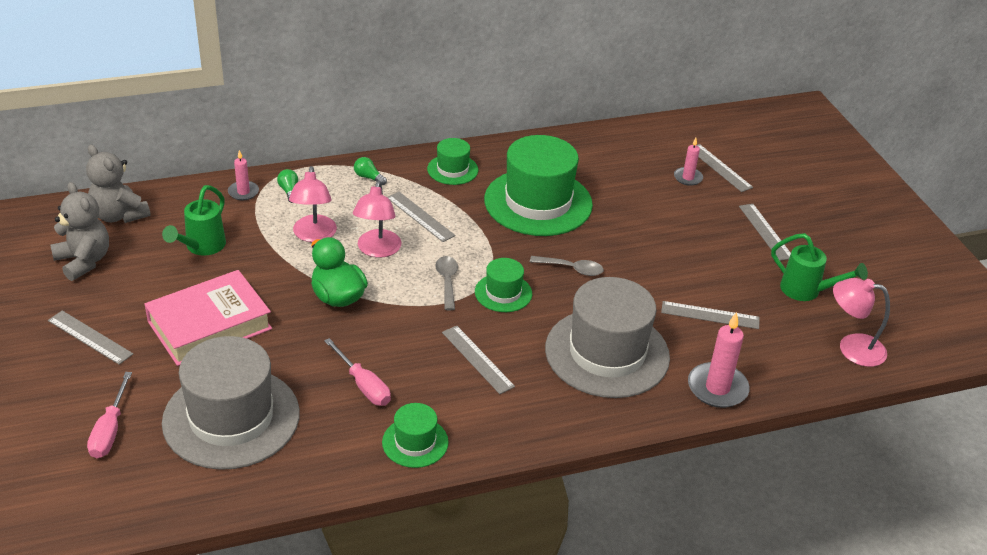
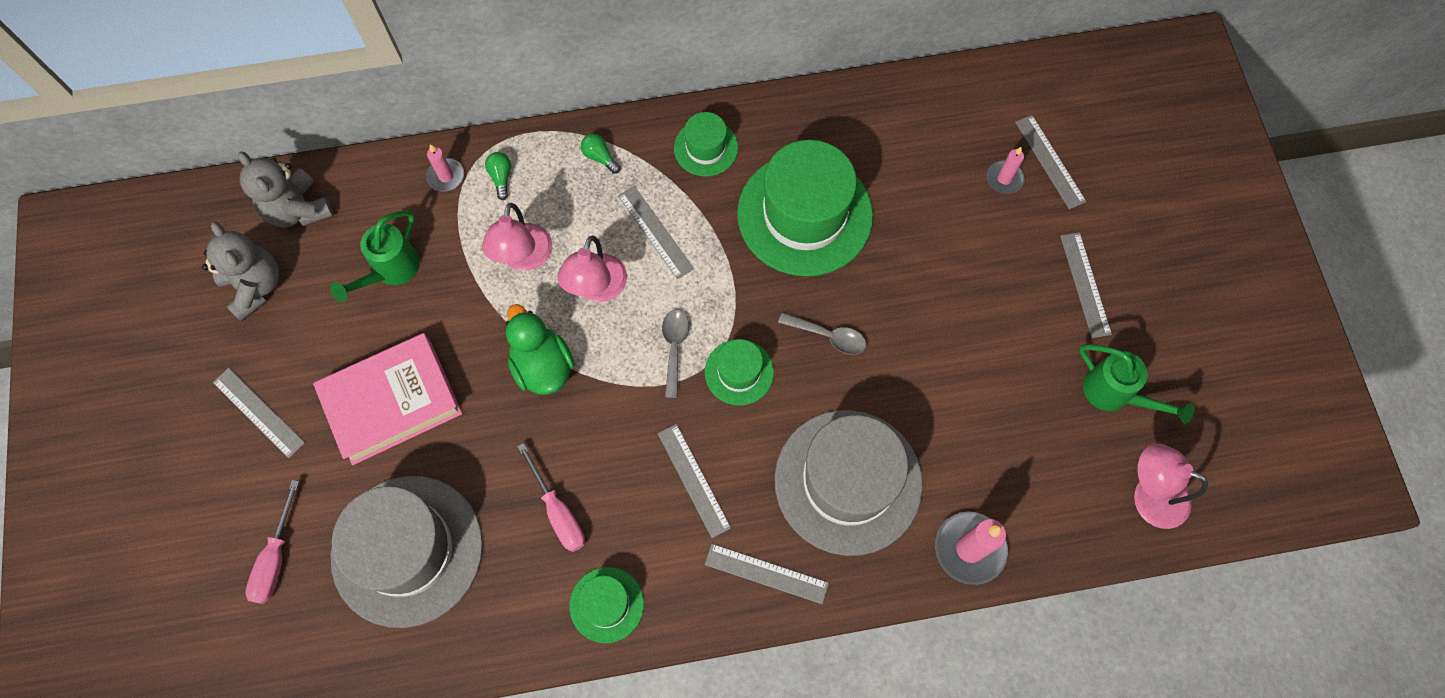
camera: 10 degrees right, 30 degrees up
(710, 315) = (984, 427): grey ruler -> grey ruler (766, 574)

